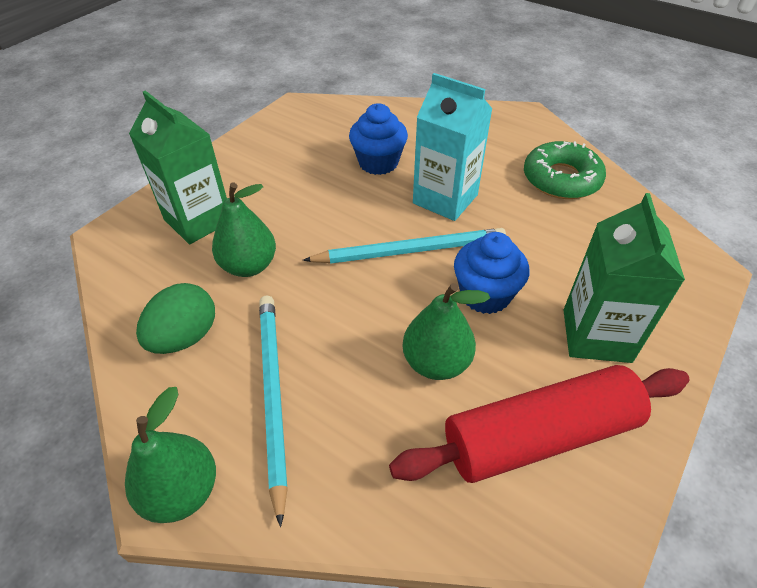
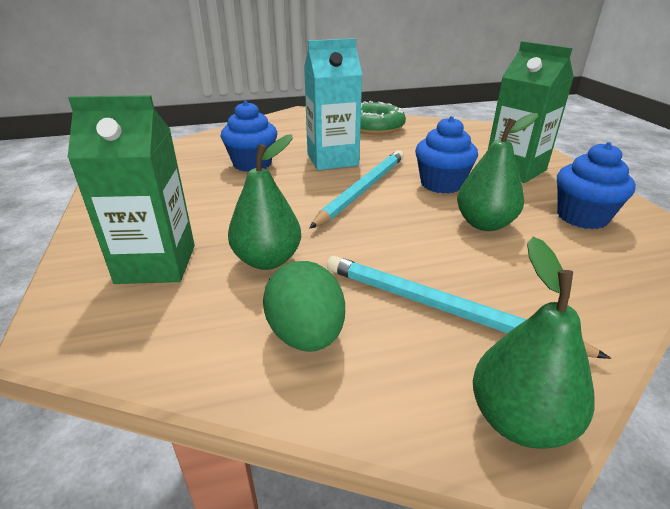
camera: 50 degrees left, 15 degrees down
(539, 436) = (582, 217): red rolling pin -> blue cupcake

